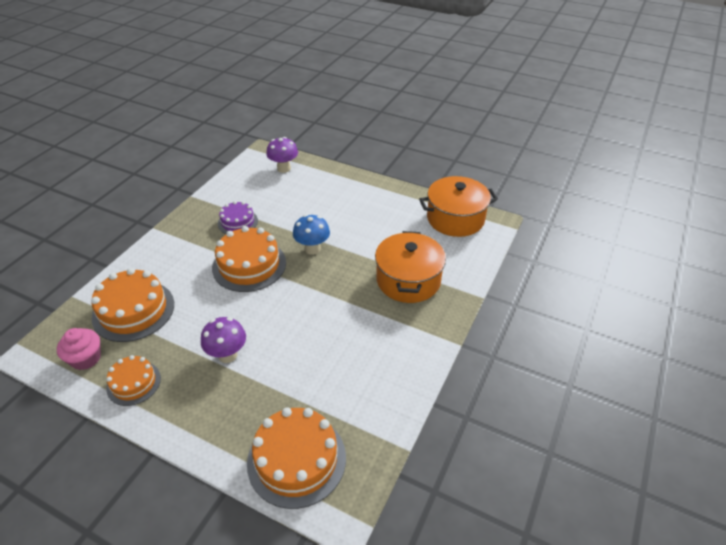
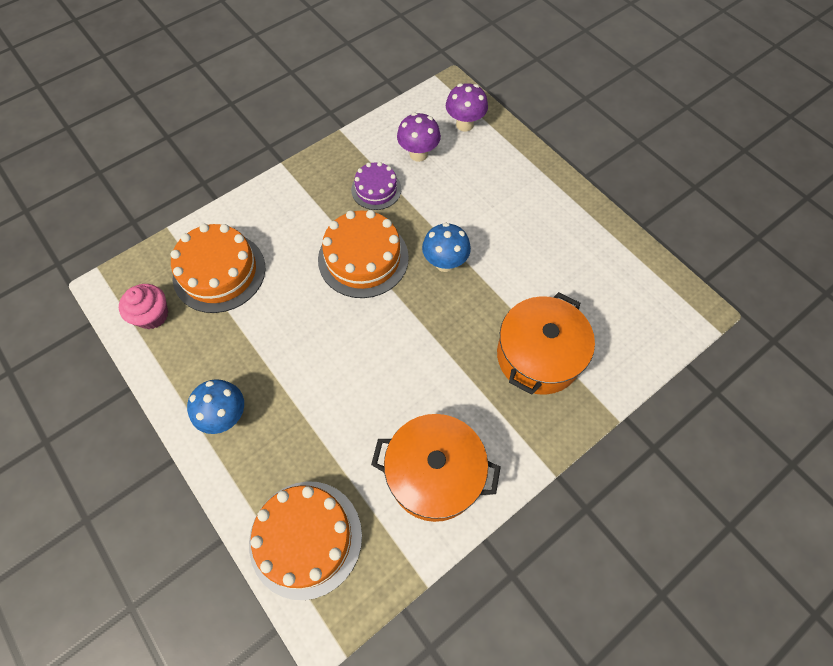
camera: 25 degrees right, 20 degrees up
(134, 383) = (186, 367): orange cake -> none
(186, 403) = (226, 416): none -> blue mushroom
(227, 355) = (290, 373): purple mushroom -> purple mushroom (418, 154)
(455, 219) = (646, 285): orange pot -> orange pot (434, 474)

